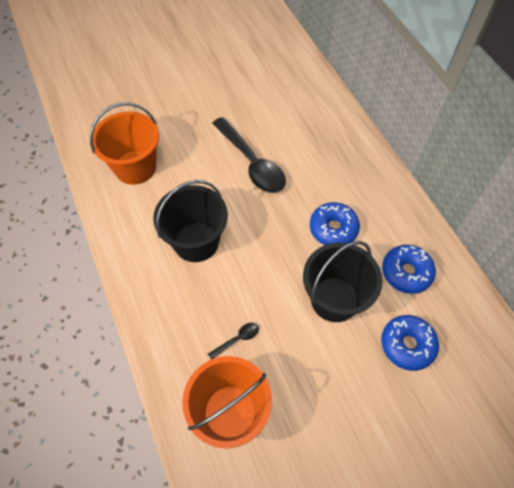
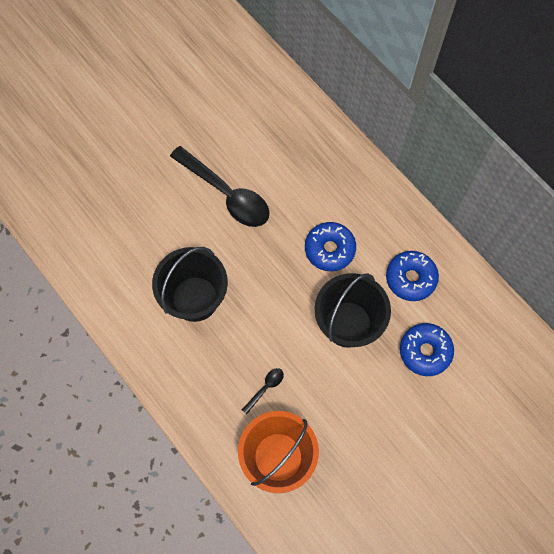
camera: 15 degrees left, 10 degrees up
(135, 167) = (103, 230): orange bucket -> none

